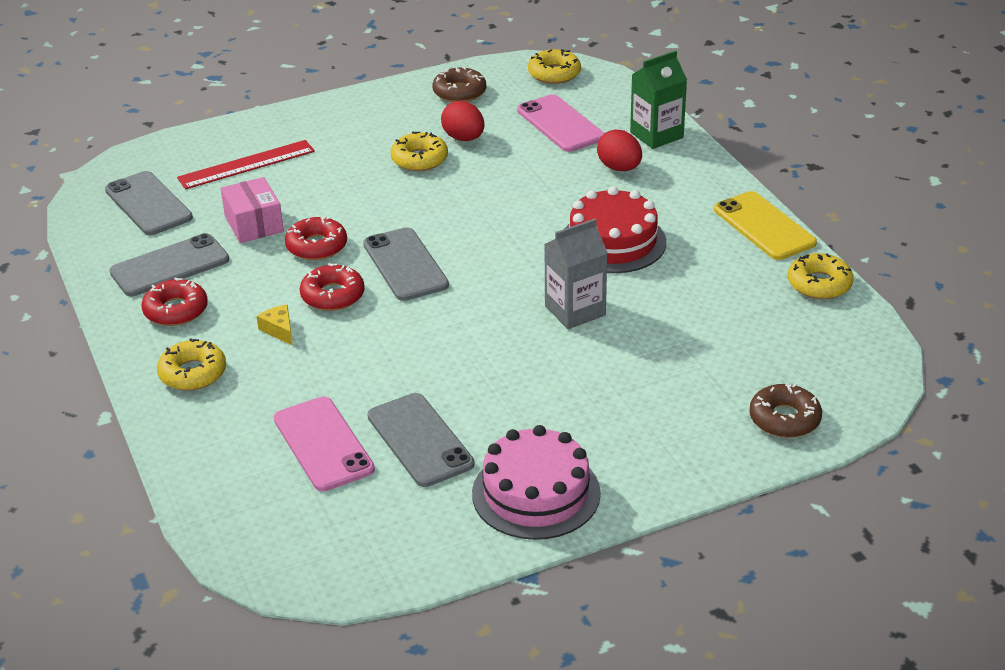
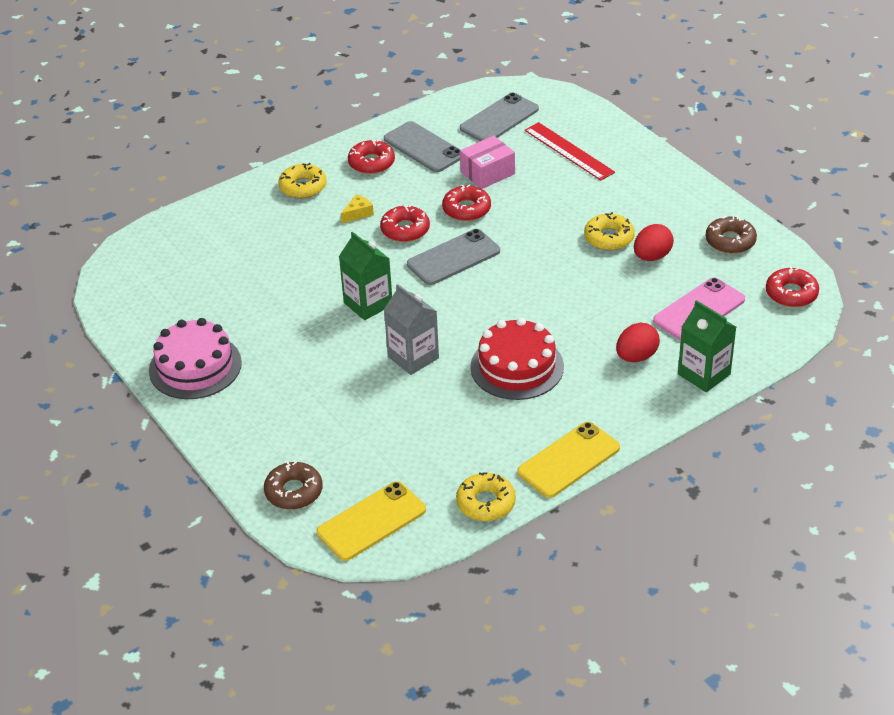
camera: 80 degrees right, 5 degrees up
(323, 444) = (236, 259): pink phone -> none
(420, 440) = (245, 302): grey phone -> none
(465, 336) = (368, 304): none -> green carton
(554, 73) = (791, 293): yellow donut -> red donut
(839, 364) = (371, 521): none -> yellow phone

